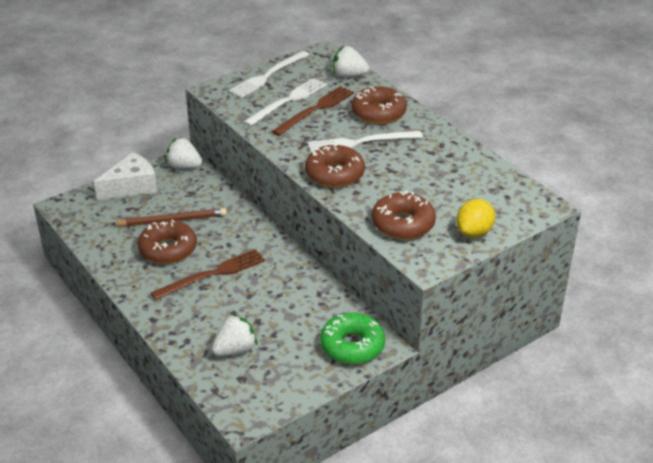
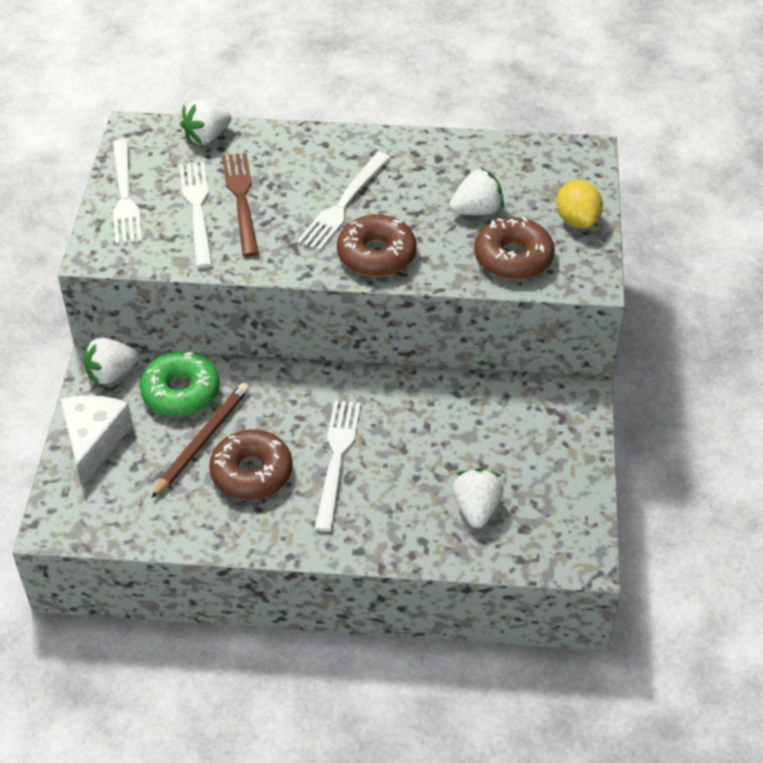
camera: 50 degrees left, 10 degrees up
(212, 274) = (336, 459): brown fork -> white fork
(352, 346) = (558, 416): green donut -> green donut (181, 392)
(378, 113) = (306, 159): brown donut -> none
(425, 190) = (476, 210): none -> white strawberry

